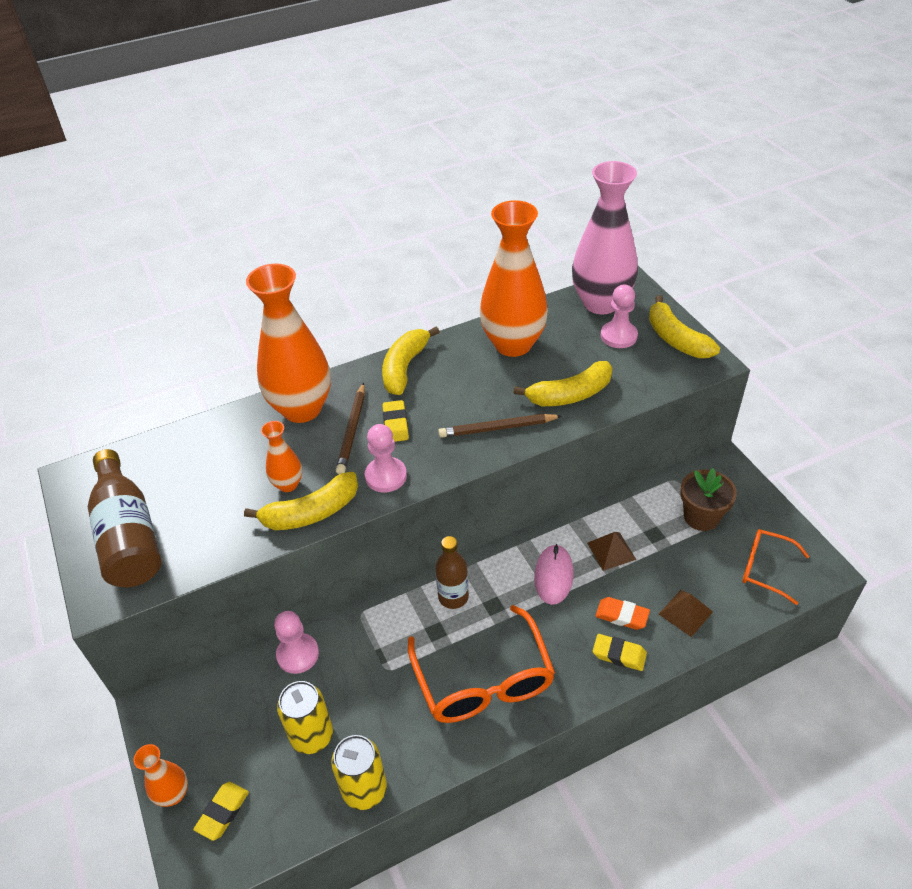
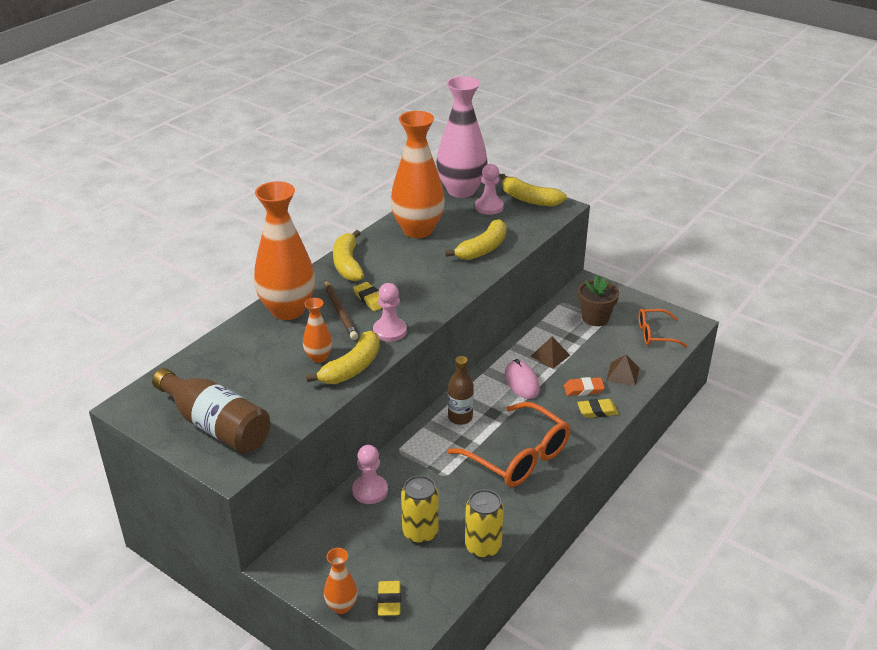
camera: 30 degrees left, 10 degrees down
(497, 428) = (447, 281): brown pencil -> none

